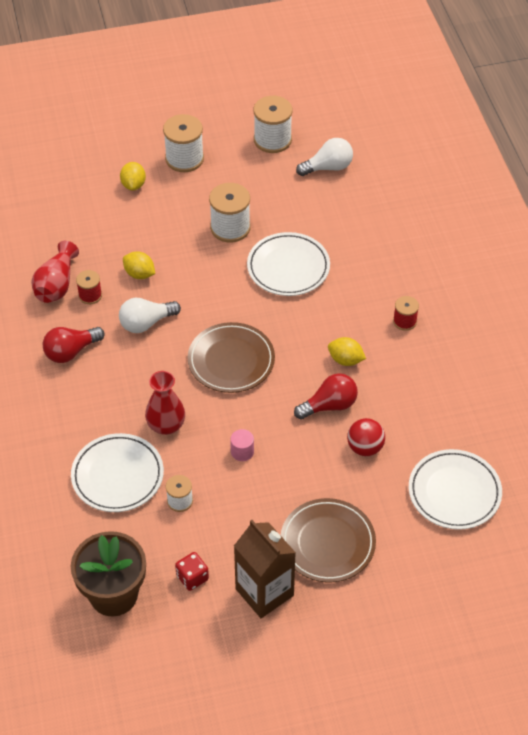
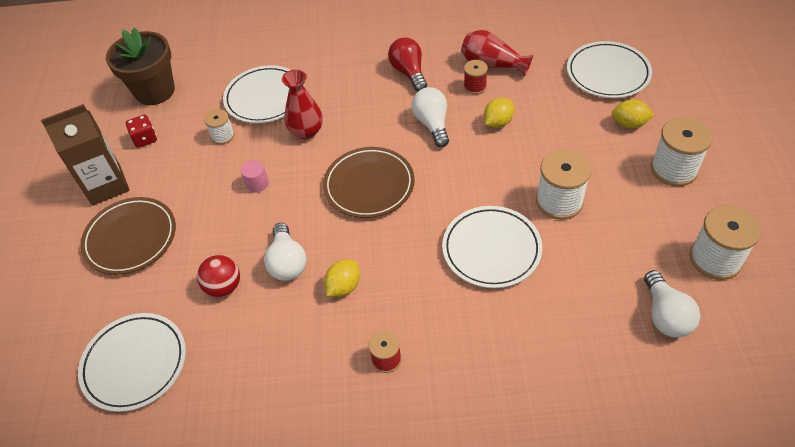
camera: 105 degrees right, 0 degrees up
(66, 199) = (608, 73): none -> white plate
(329, 405) = (287, 262): red light bulb -> white light bulb

